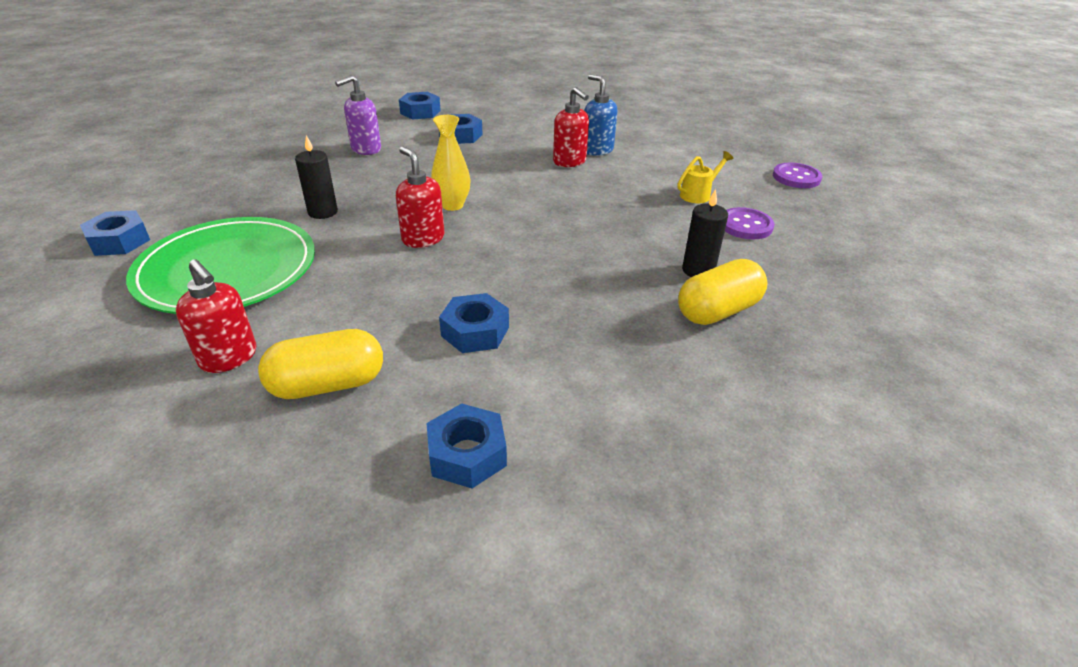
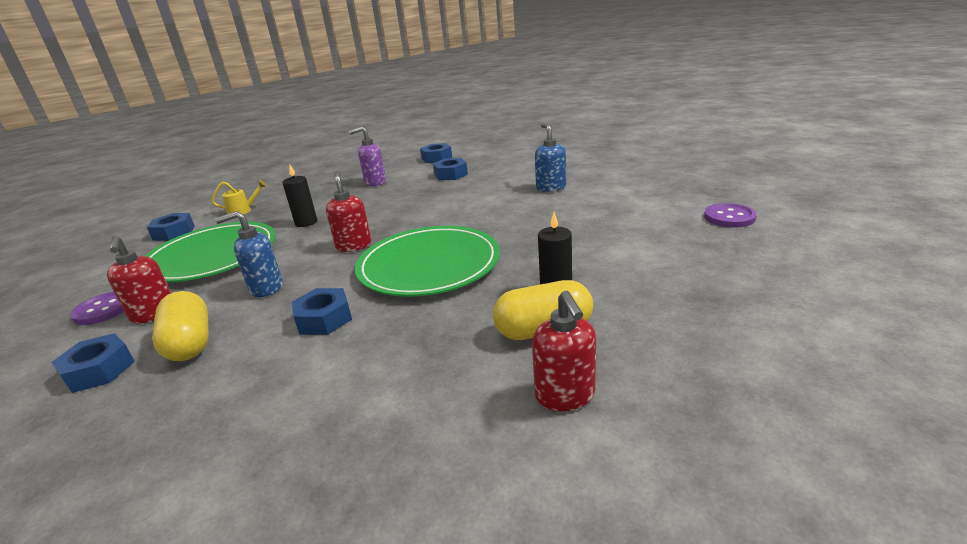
camera: 25 degrees right, 10 degrees down
(327, 385) = (190, 343): yellow capsule -> yellow capsule turned 60 degrees clockwise
(359, 304) = (266, 288): none -> blue soap dispenser
(452, 205) = (398, 223): yellow vase -> none
(467, 454) = (225, 416): blue nut -> blue nut (99, 370)
(539, 254) = (429, 265): none -> green plate
(570, 162) = (519, 196): red soap dispenser -> red soap dispenser (565, 396)
(698, 194) = (613, 227): yellow watering can -> yellow watering can (243, 211)
(745, 225) = (638, 256): purple button -> purple button (103, 310)

